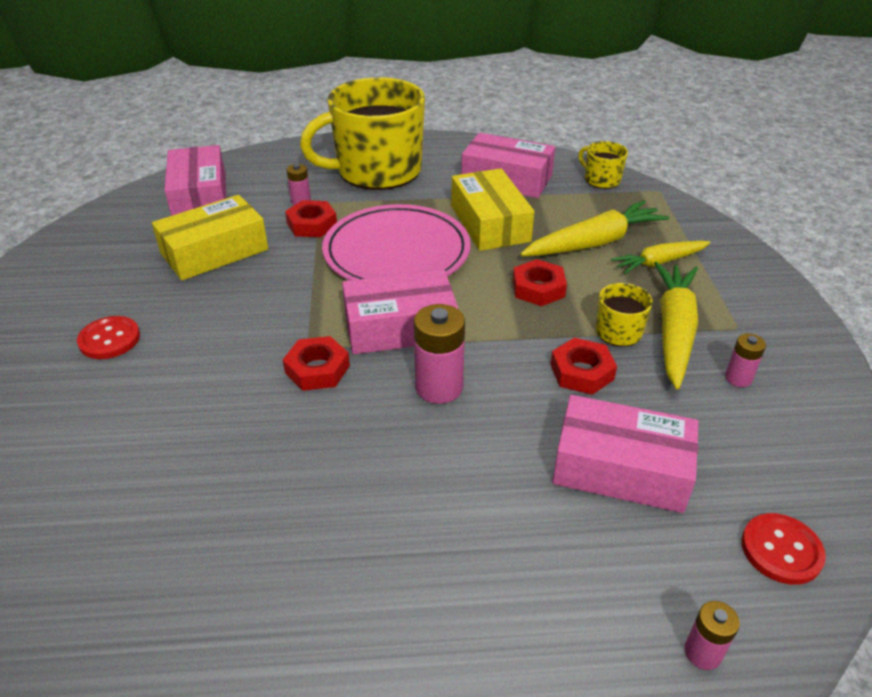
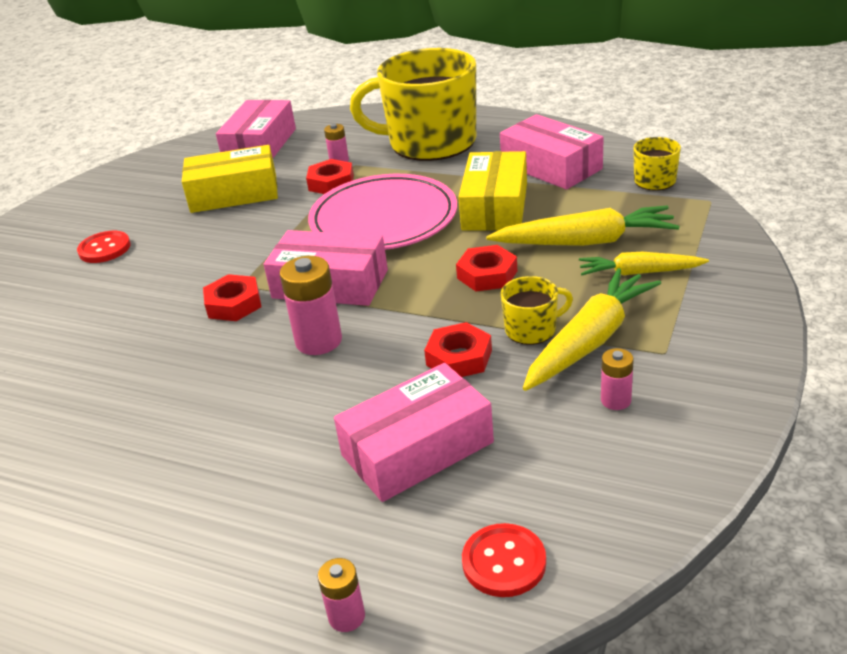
camera: 30 degrees right, 5 degrees down
(621, 468) = (417, 448): pink box -> pink box turned 75 degrees counterclockwise

